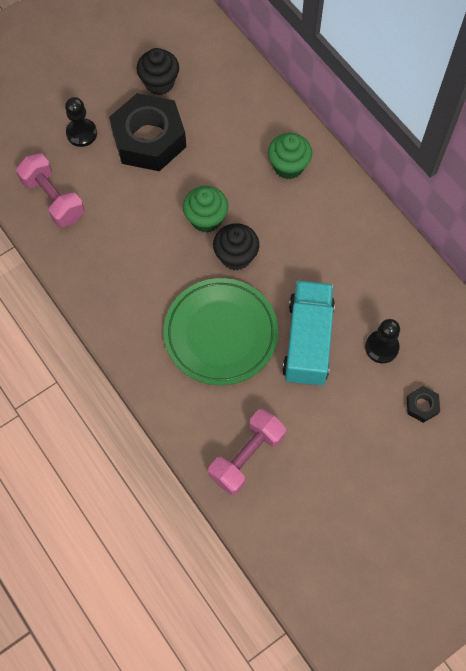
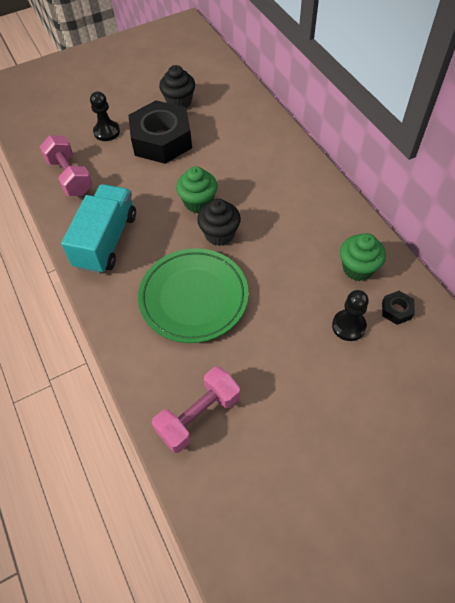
camera: 10 degrees right, 10 degrees down
(288, 166) = (278, 169): green cupcake -> green cupcake (358, 268)
(307, 341) = (276, 313): turquoise truck -> turquoise truck (106, 241)
(422, 406) = (385, 386): black nut -> black nut (396, 310)

